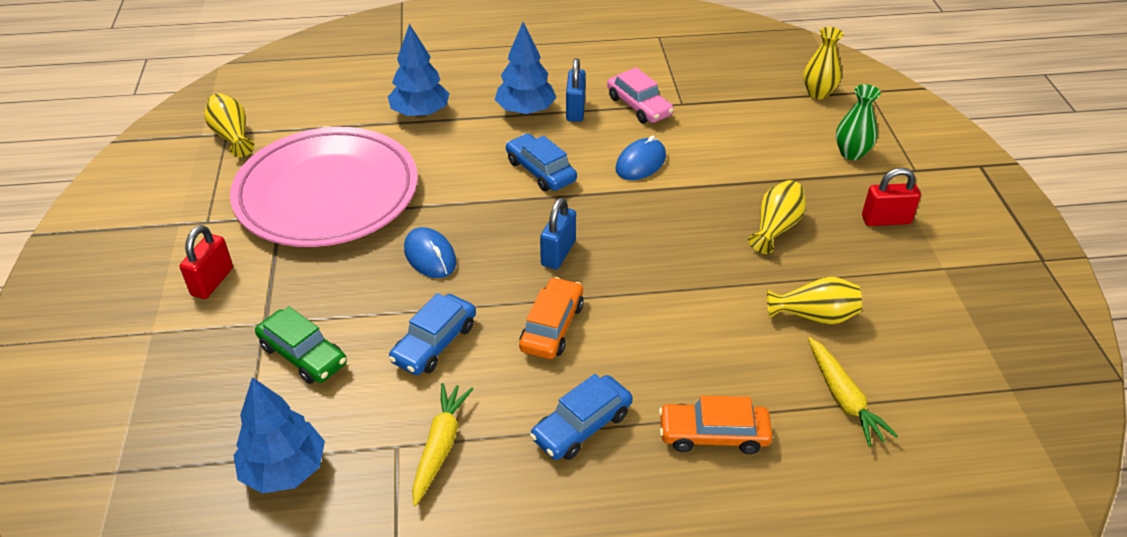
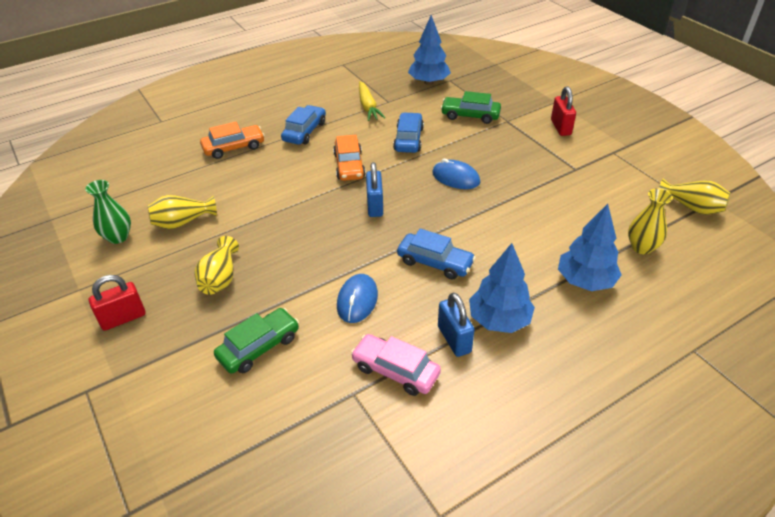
camera: 155 degrees right, 0 degrees up
(327, 194) = (566, 191): pink plate -> none
(750, 155) = (259, 347): none -> green car
(818, 93) = (197, 479): yellow vase -> yellow vase (641, 247)
(843, 398) = (161, 183): yellow carrot -> none
(851, 153) = (154, 389): green vase -> green vase (118, 237)

